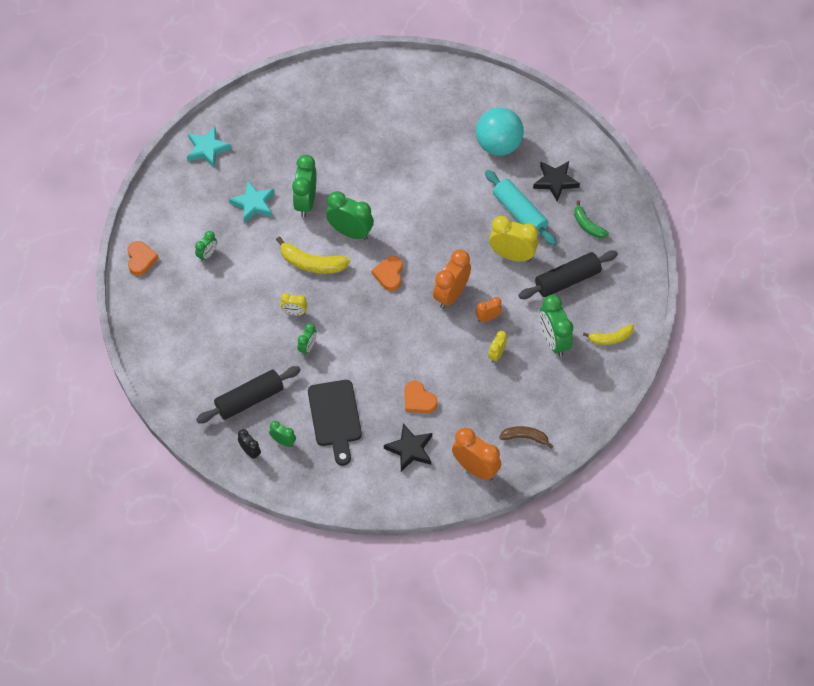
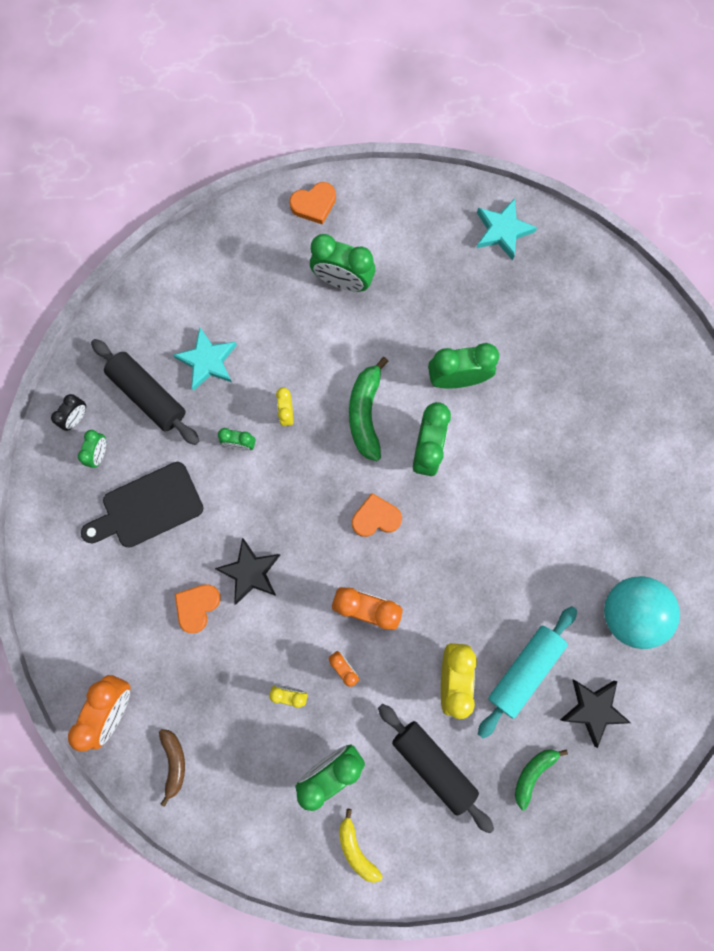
camera: 75 degrees right, 20 degrees up
(207, 255) = (343, 281): green clock -> green clock, size x1.87
(253, 204) = (435, 313): turquoise star -> turquoise star (207, 361)
(312, 263) = (365, 413): yellow banana -> green banana
(410, 449) = (123, 614): black star -> black star (250, 572)

